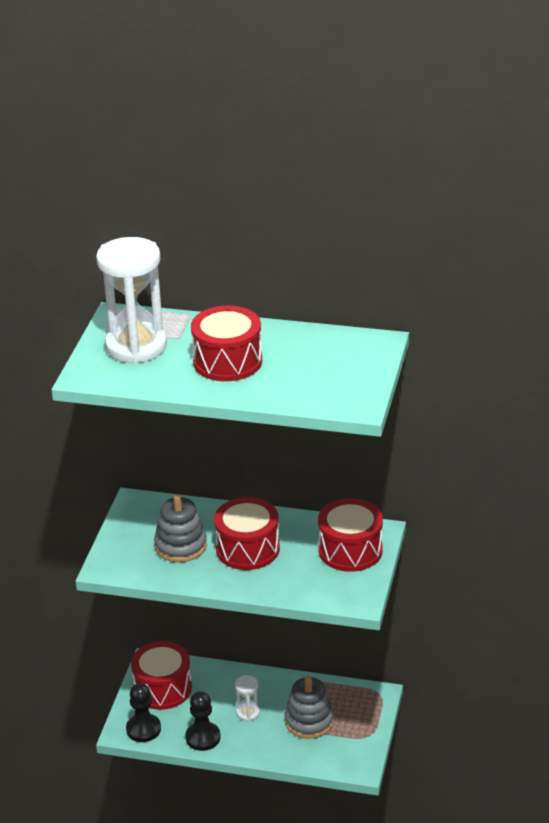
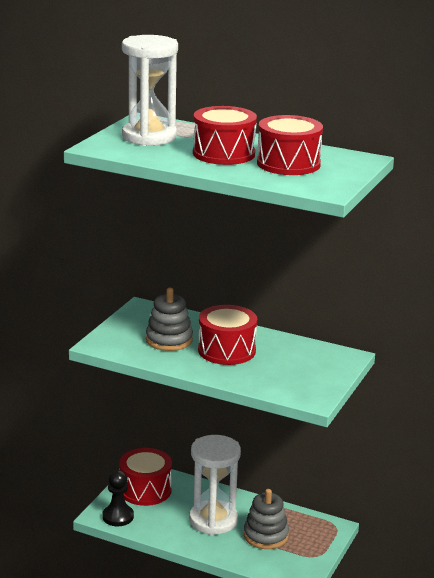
camera: 10 degrees right, 10 degrees down
(203, 737) = (167, 532): black pawn -> none
(248, 713) = (213, 520): white hourglass -> white hourglass, size x2.29
(350, 550) = (318, 365): red drum -> red drum (288, 164)

